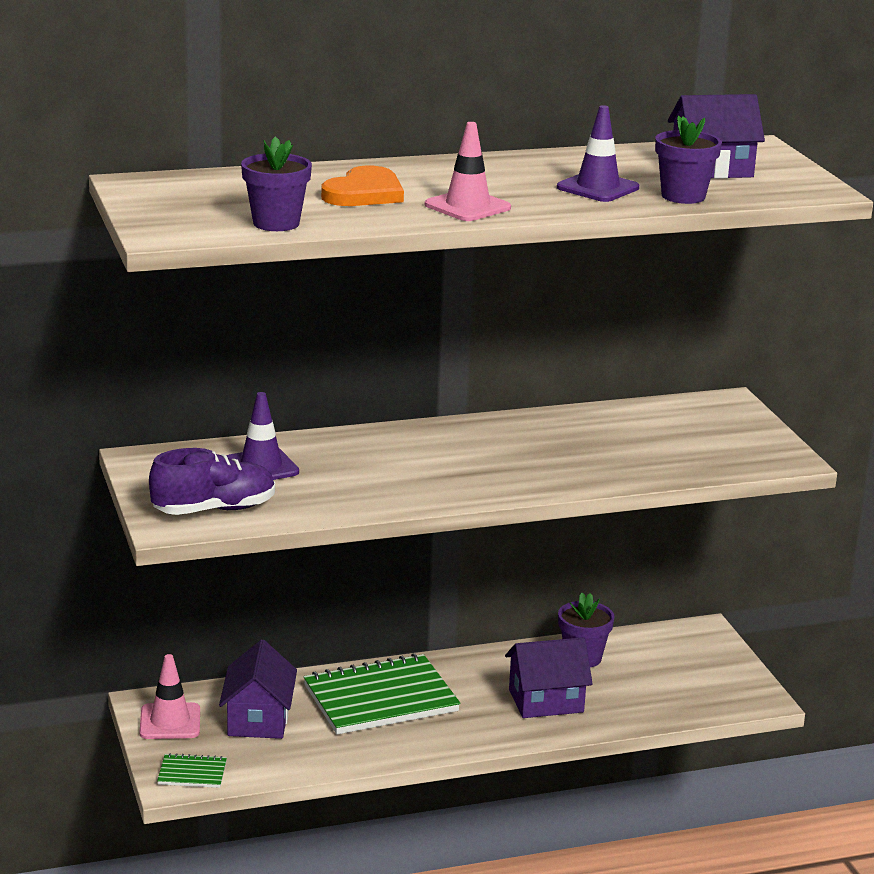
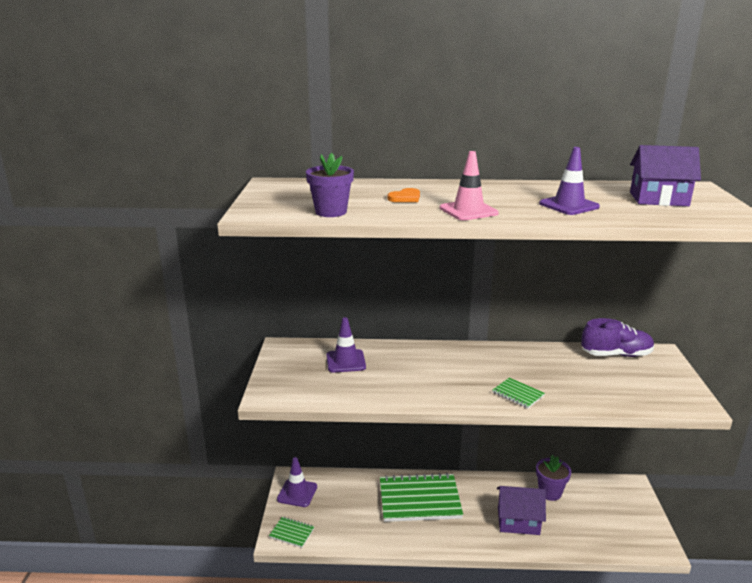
camera: 20 degrees right, 0 degrees up
(170, 722) = (297, 493): pink traffic cone -> purple traffic cone
(214, 510) = (300, 388): purple shoe -> purple shoe (616, 354)
(258, 719) = (345, 501): purple house -> none
(364, 193) = (405, 198): orange heart -> orange heart, size x0.59
(544, 478) = (518, 394): none -> green notebook
(683, 196) = (631, 215): purple flower pot -> none

